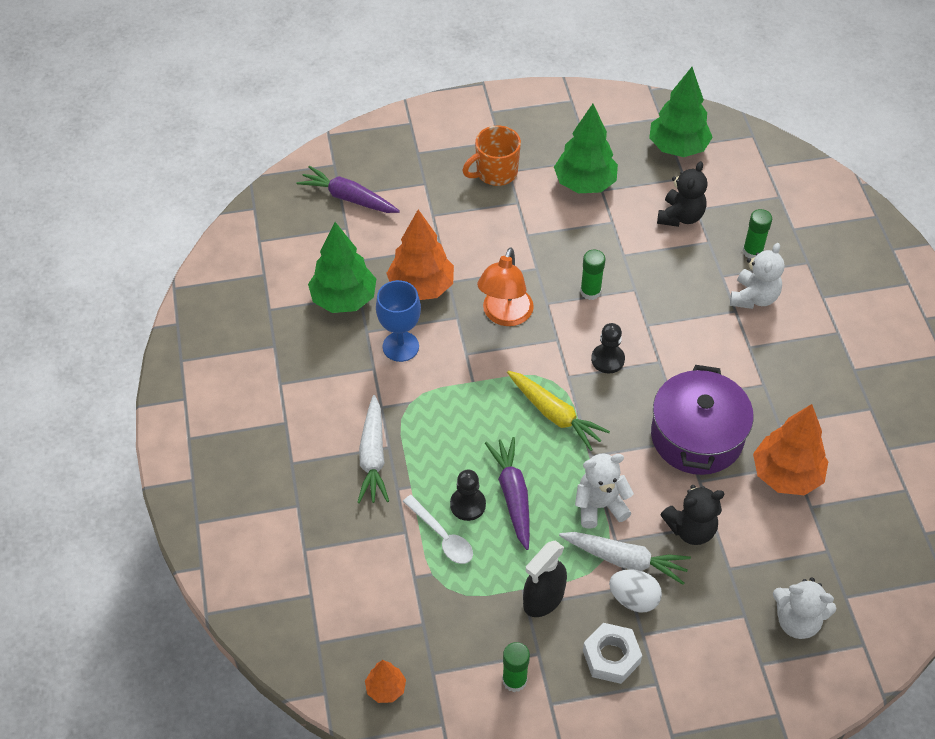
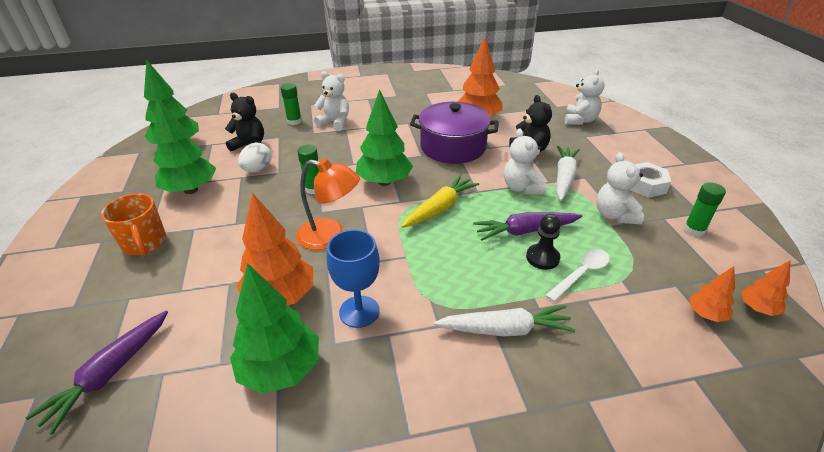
camera: 90 degrees left, 15 degrees down
(381, 635) = (706, 314): none -> orange tree
(543, 598) = (614, 215): black spray bottle -> white teddy bear
(607, 359) = (384, 182): black pawn -> green tree
(633, 599) = (594, 175): white egg -> white egg (257, 169)

